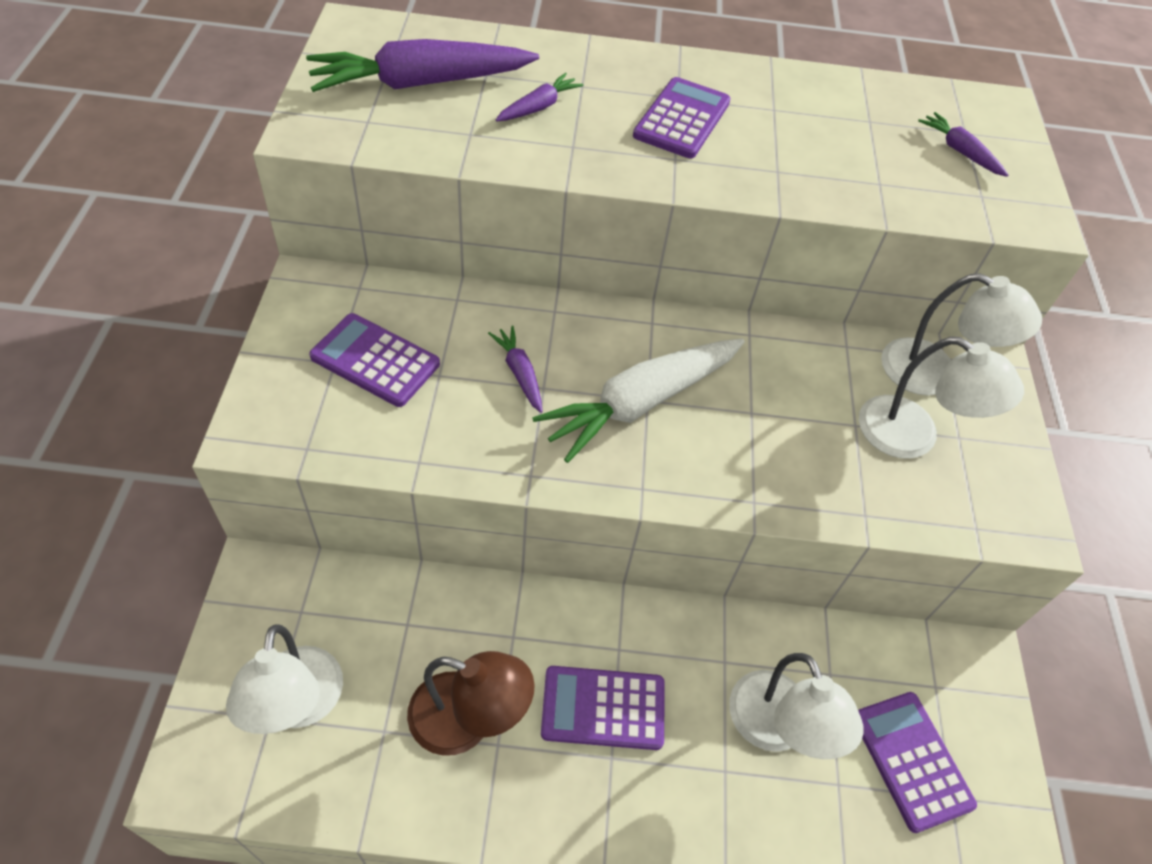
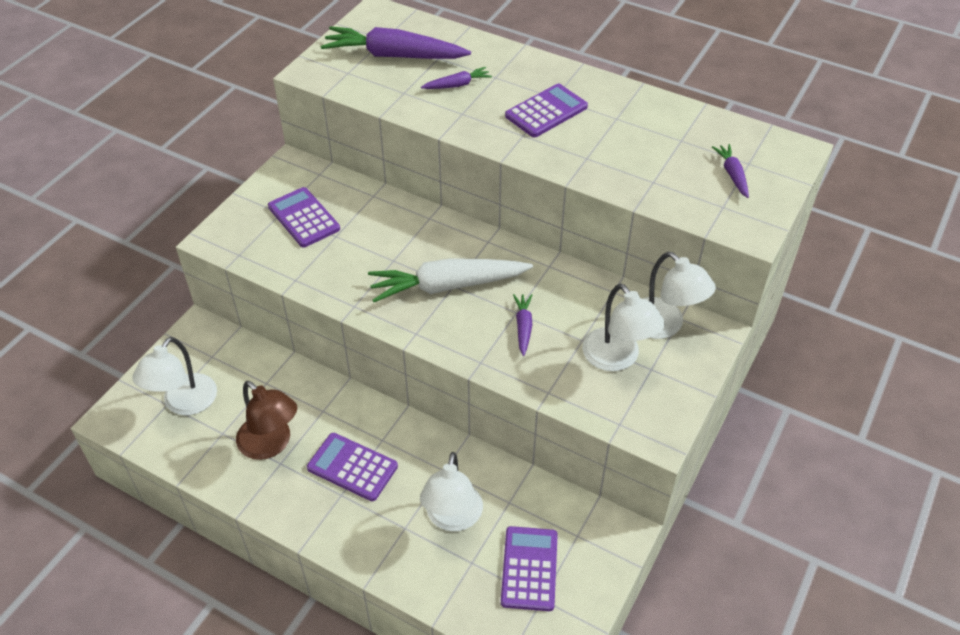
camera: 30 degrees right, 5 degrees down
(519, 373) = (384, 248): purple carrot -> purple carrot (523, 327)

